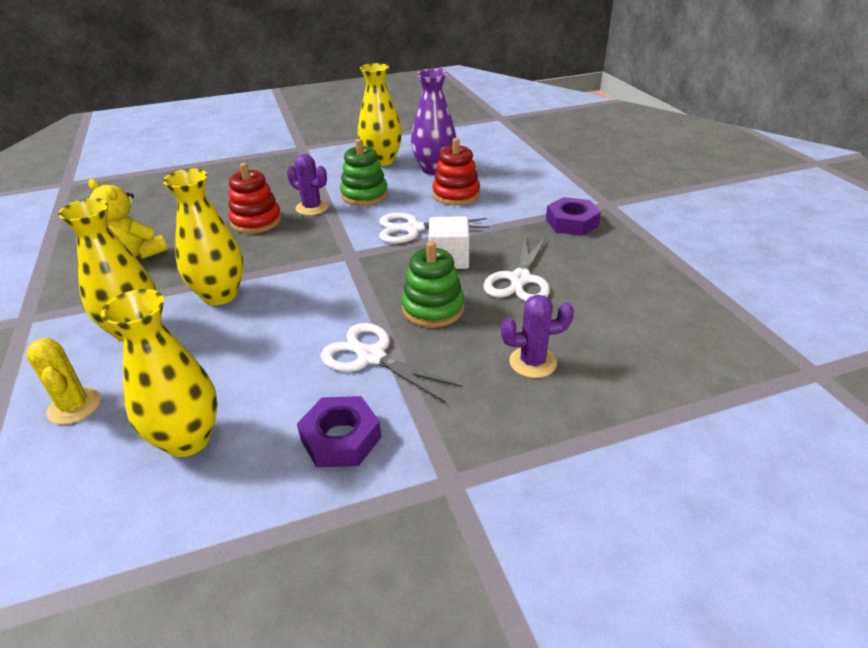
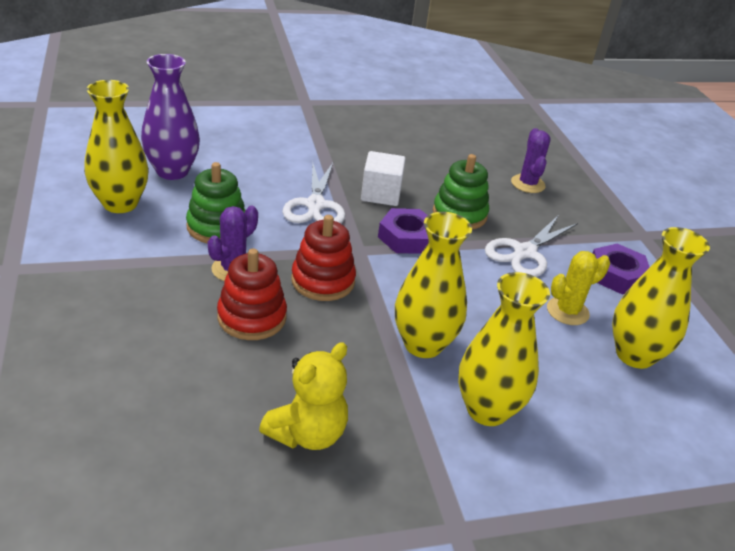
camera: 90 degrees left, 0 degrees up
(74, 406) = (609, 439): yellow cactus -> yellow cactus (567, 311)
(456, 194) = (247, 169): red stacking toy -> red stacking toy (323, 281)
(520, 279) = (421, 167): white scissors -> none
(572, 222) = (333, 125): purple nut -> purple nut (406, 237)

